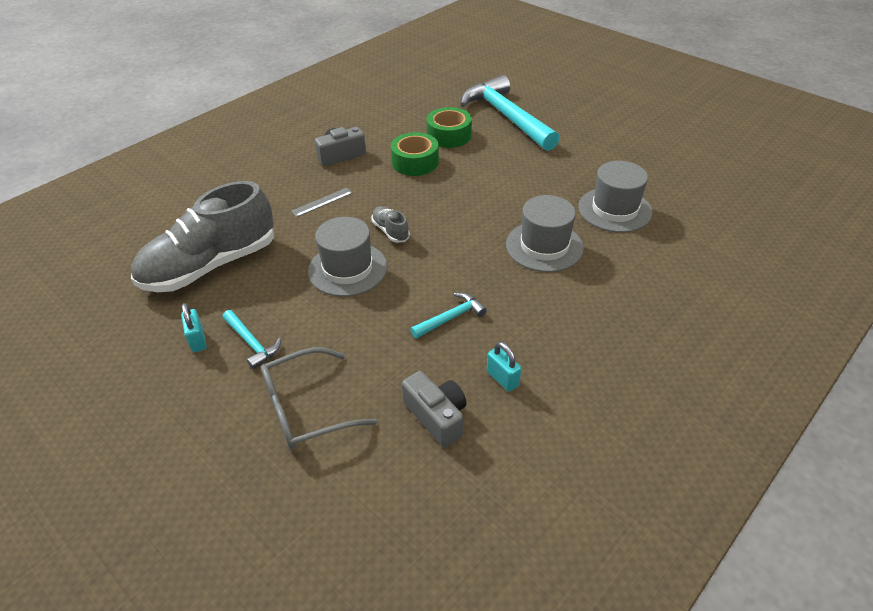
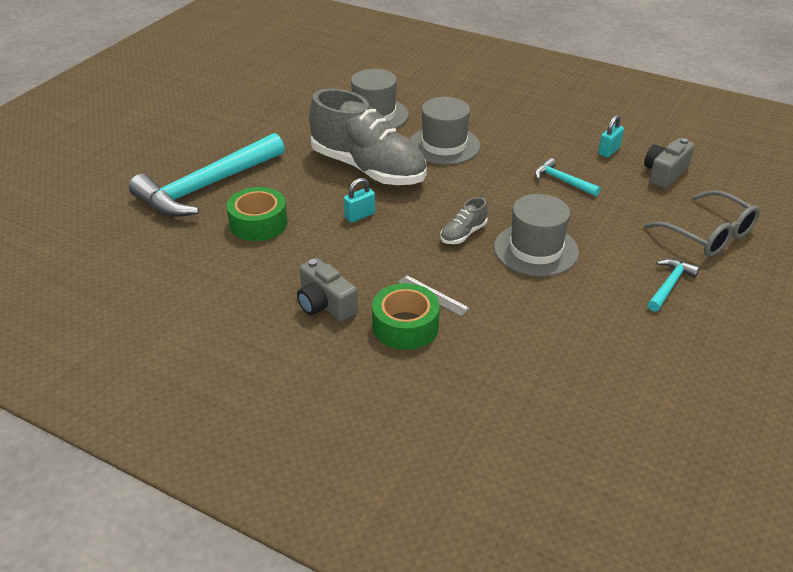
camera: 105 degrees left, 5 degrees down
(198, 340) = (692, 323): turquoise padlock -> turquoise padlock (360, 215)
(210, 265) = (589, 353): grey shoe -> grey shoe (368, 169)
(415, 162) = (325, 239): green tape -> green tape (405, 326)

